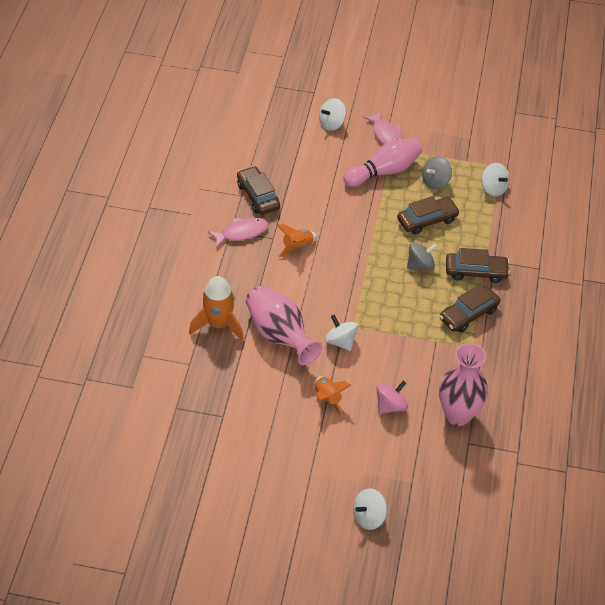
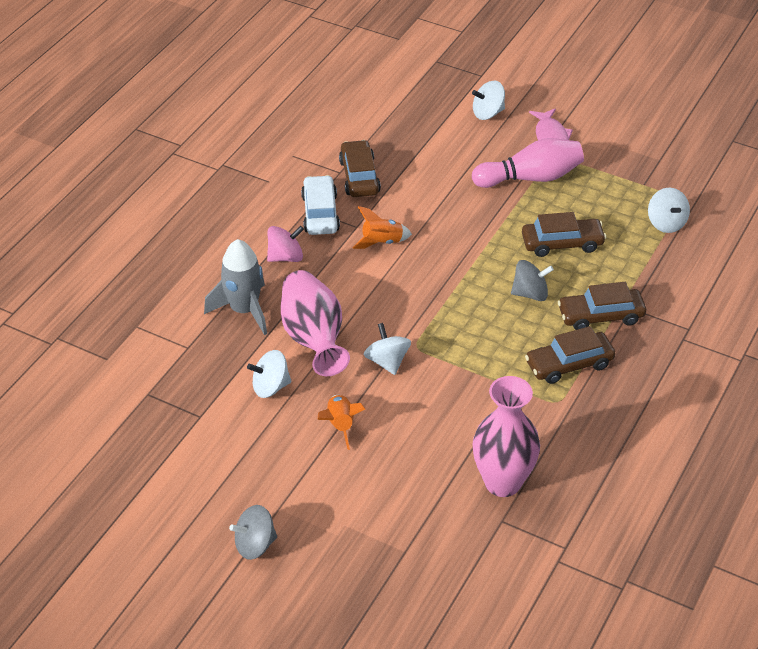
camera: 20 degrees right, 5 degrees down
(218, 324) = (244, 310): orange rocket -> grey rocket
(241, 233) = (320, 213): pink fish -> white car
(369, 517) = (329, 580): white spinning top -> white spinning top (270, 387)
(390, 406) = (418, 452): pink spinning top -> pink spinning top (285, 257)
(435, 182) = (592, 201): grey spinning top -> grey spinning top (255, 545)
(476, 272) = (600, 316): brown car -> brown car turned 150 degrees clockwise

